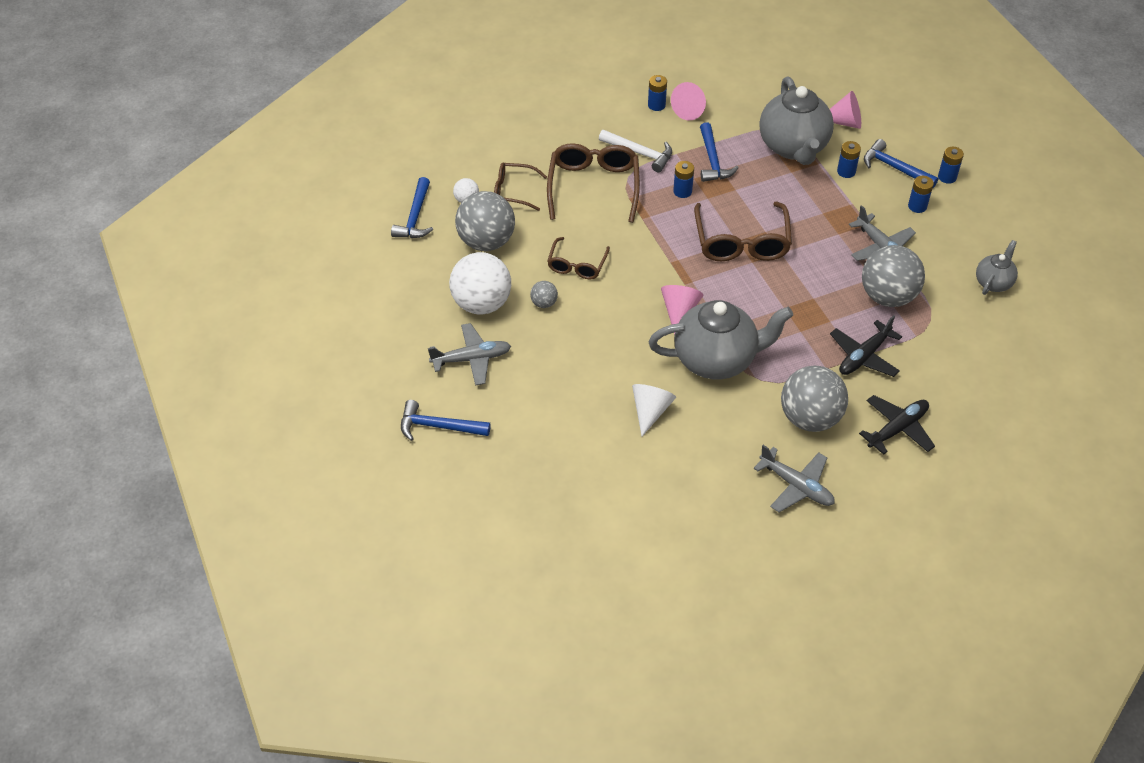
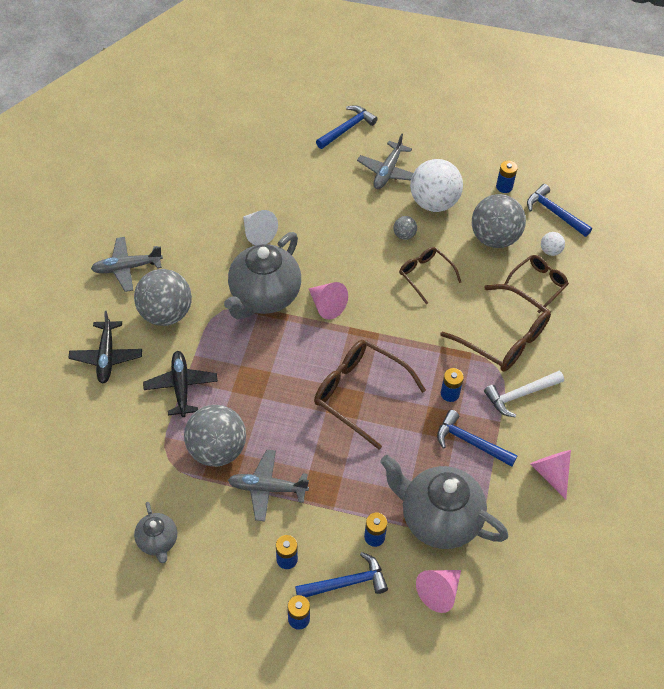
camera: 125 degrees right, 5 degrees up
(656, 105) = (576, 450): blue battery -> blue battery (504, 187)

